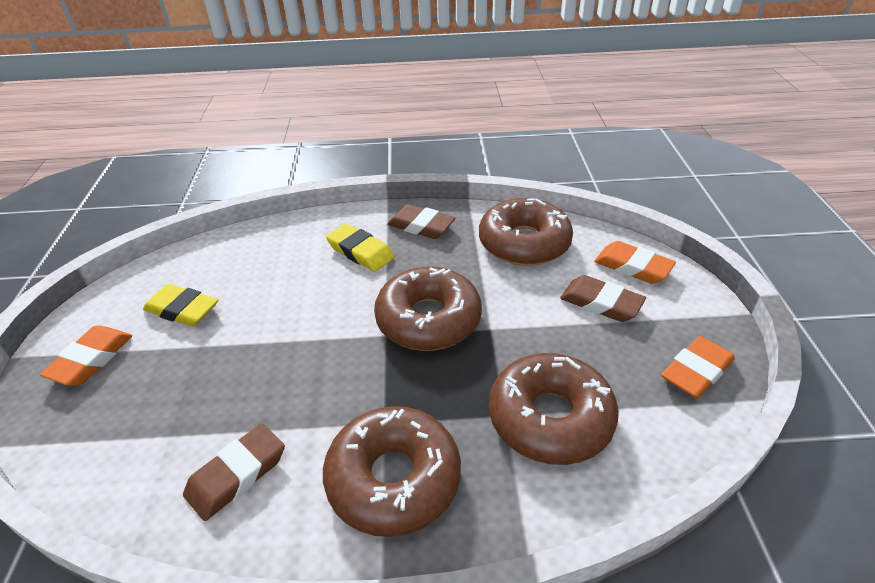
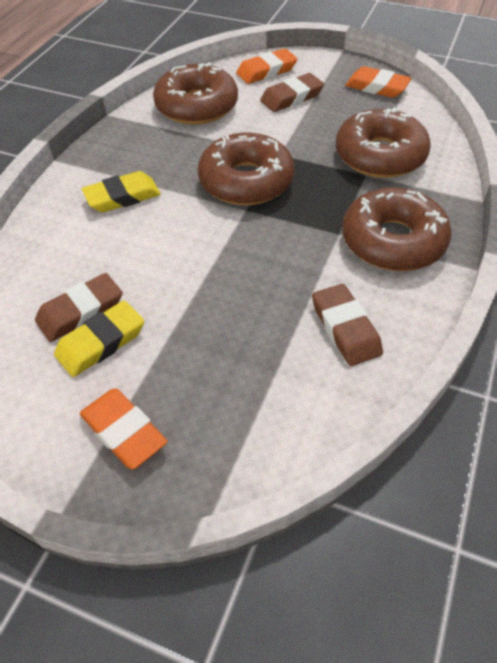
camera: 65 degrees left, 10 degrees up
(421, 226) = (120, 151): brown eraser -> brown eraser (80, 311)
(696, 371) = (377, 87): orange eraser -> orange eraser turned 45 degrees counterclockwise

